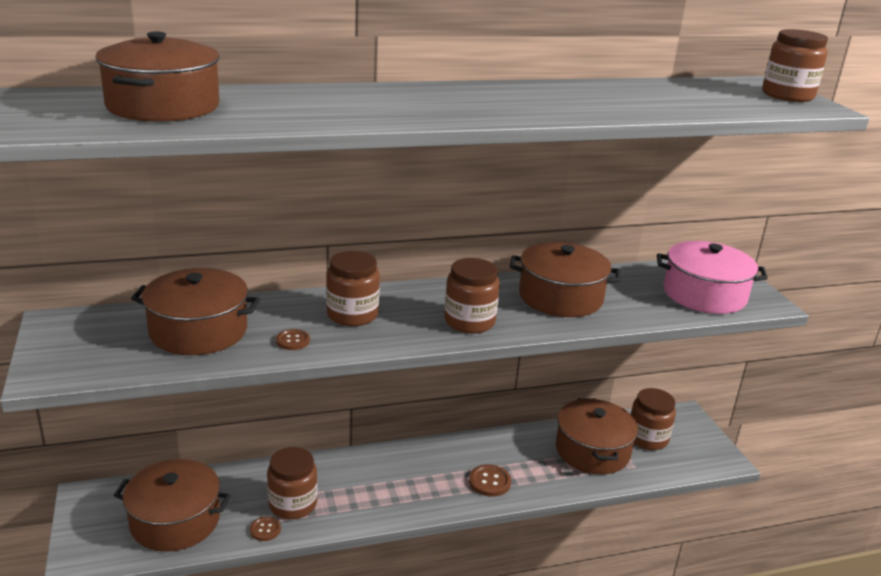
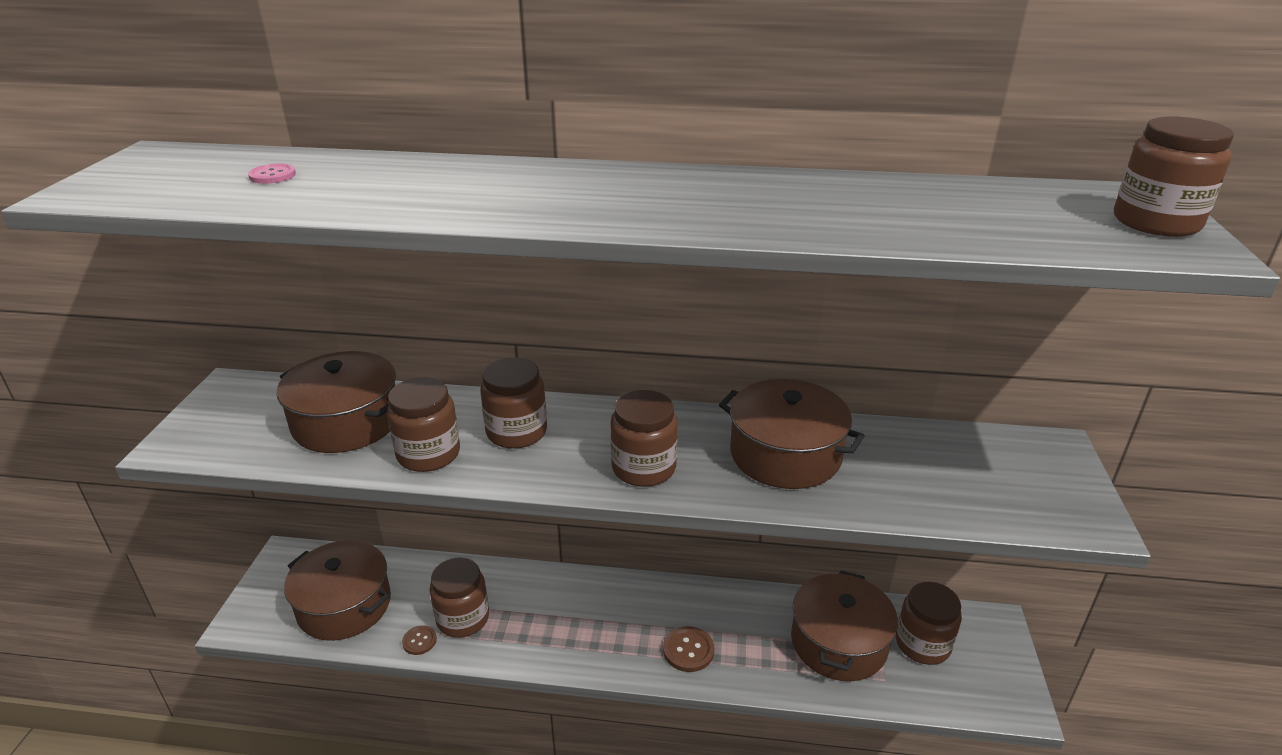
camera: 25 degrees right, 5 degrees up
(163, 106) = (272, 175): brown pot -> pink button
(293, 341) = (428, 454): brown button -> brown jar
(704, 294) = (997, 488): pink pot -> none

